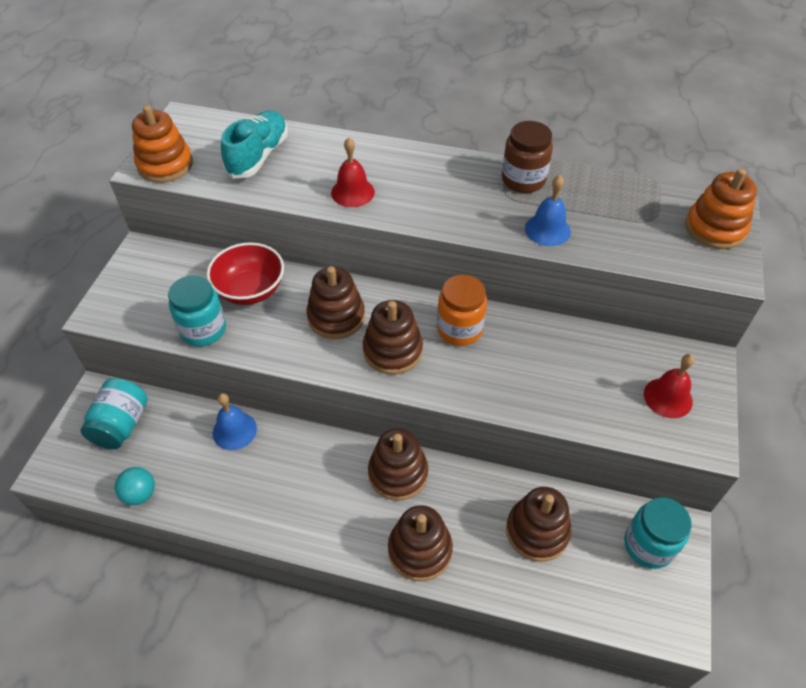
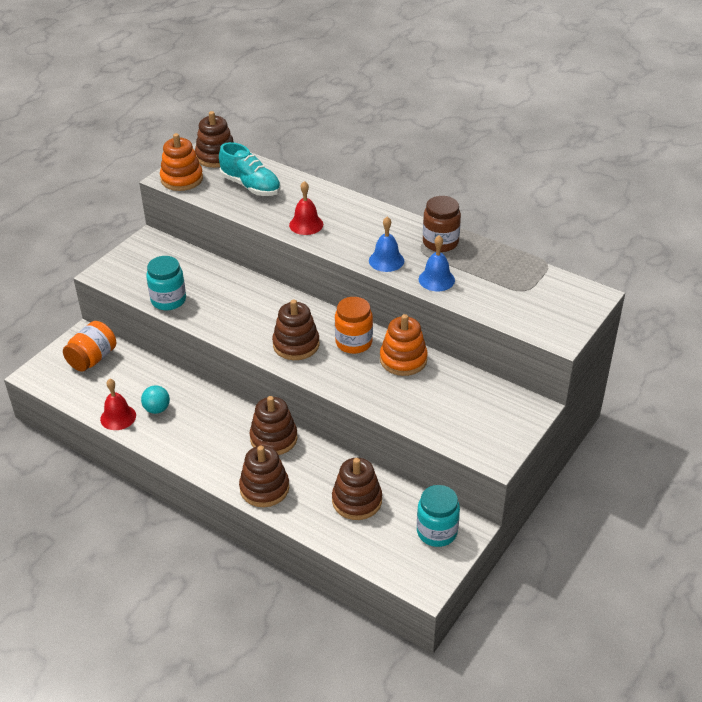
camera: 20 degrees right, 10 degrees down
(121, 425) = (92, 359): turquoise jar -> orange jar
(140, 494) = (87, 404): turquoise ball -> turquoise ball (157, 409)
(234, 430) = (169, 382): blue bell -> blue bell (386, 260)
(250, 290) = (213, 282): red bowl -> none
(258, 156) = (251, 186): turquoise shoe -> turquoise shoe turned 90 degrees clockwise
(336, 317) = (266, 314): brown stacking toy -> brown stacking toy (216, 156)
(668, 397) = (486, 423): red bell -> red bell (118, 417)
(715, 228) = (569, 306): orange stacking toy -> orange stacking toy (403, 360)

